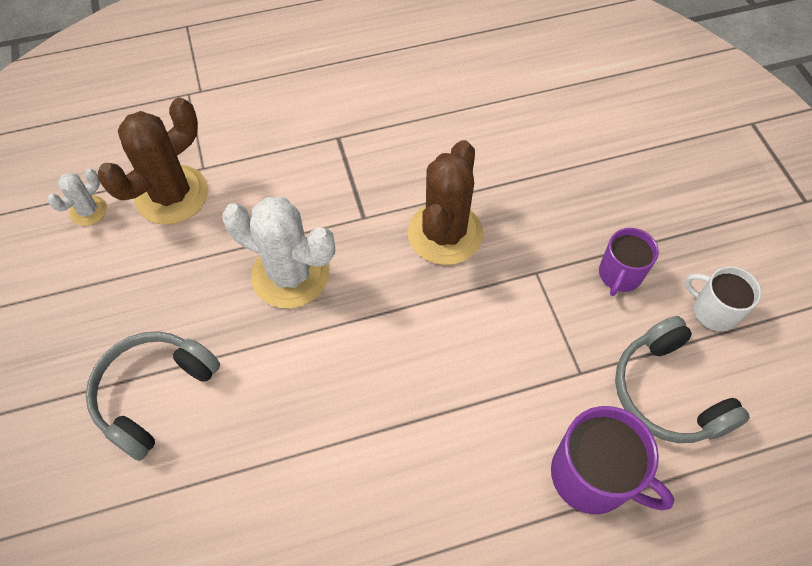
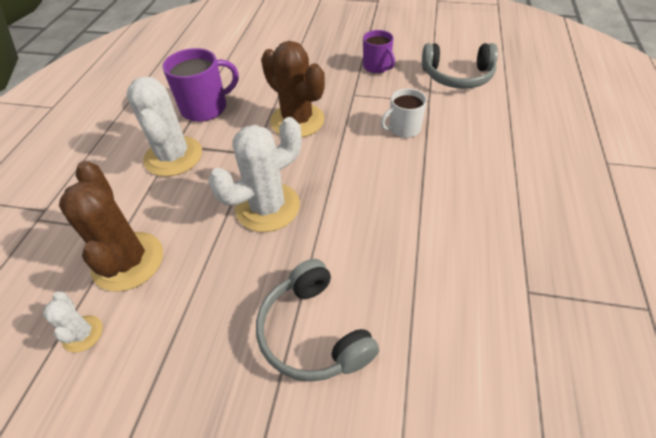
camera: 60 degrees left, 10 degrees down
(320, 147) = (173, 156): none -> white cactus
(592, 476) = (494, 118): purple mug -> purple mug (205, 108)
(713, 310) = (419, 46): white mug -> white mug (403, 128)

